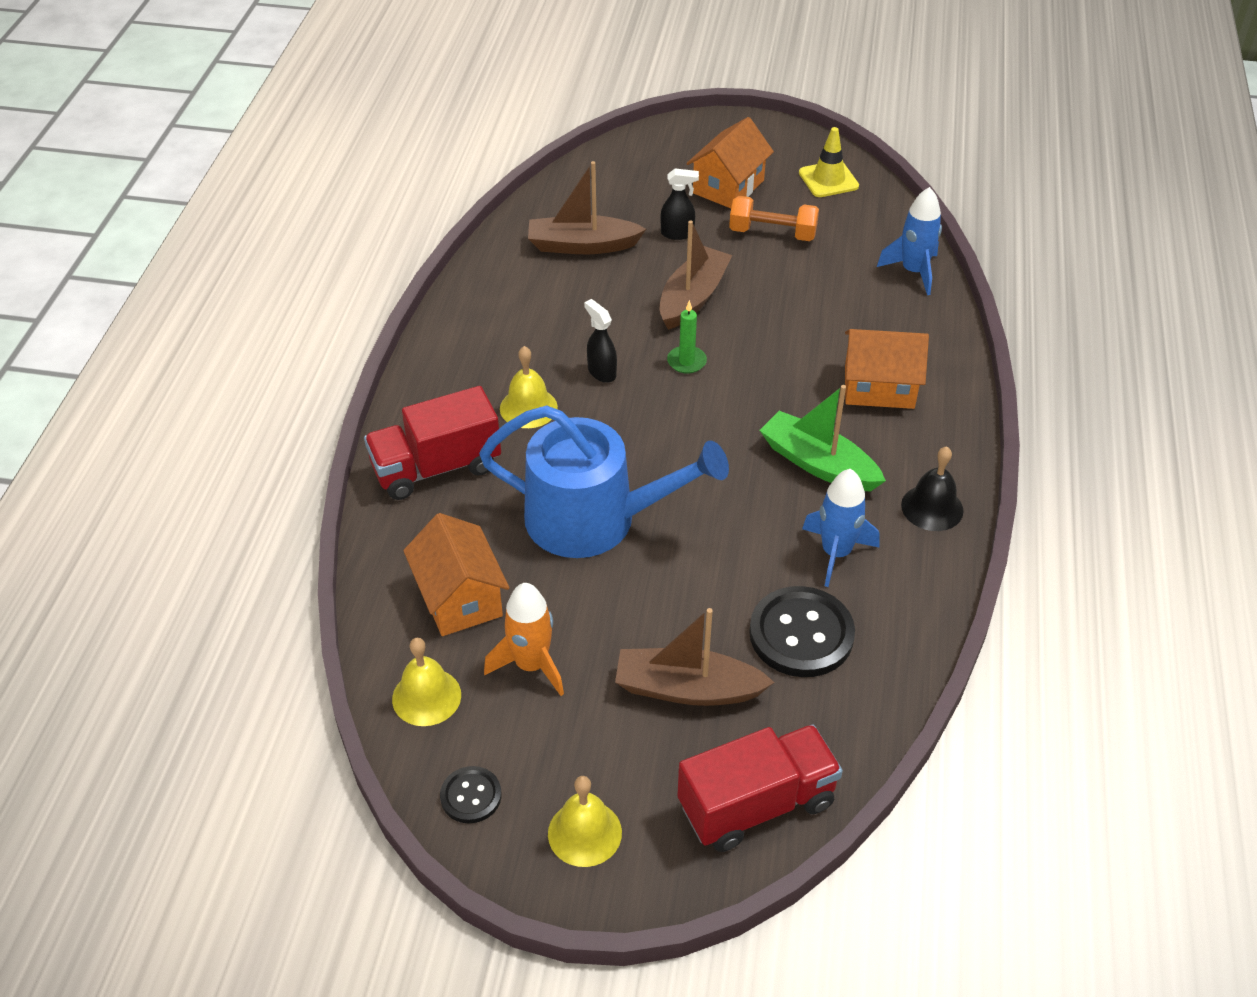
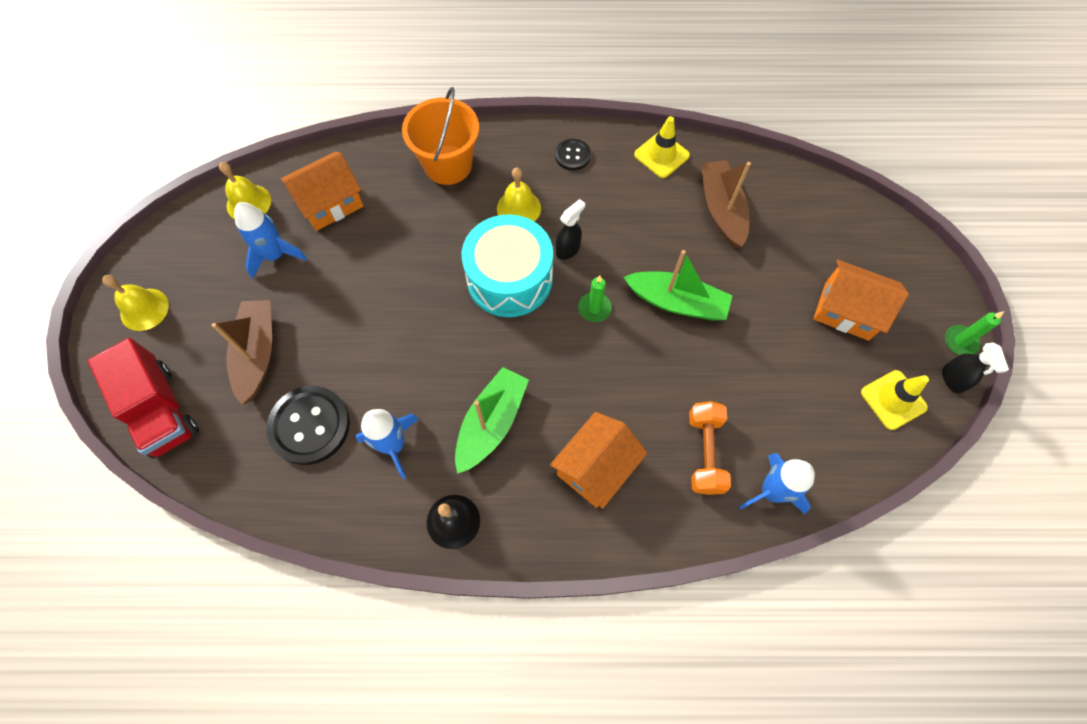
camera: 80 degrees right, 20 degrees up
(436, 467) = (448, 165): red truck -> orange bucket
(471, 796) = (174, 242): black button -> black button (572, 155)
(491, 277) = (661, 155): none -> yellow traffic cone
(531, 665) = (275, 255): orange rocket -> blue rocket
(594, 519) = (410, 271): blue watering can -> none
(629, 427) = (509, 278): none -> turquoise drum
(677, 234) = (761, 278): black spray bottle -> black spray bottle (952, 379)
(693, 298) = (677, 302): brown boat -> green boat
(772, 233) = (788, 357): orange dumbbell -> orange dumbbell (705, 452)
(775, 128) = (960, 342): none -> green candle
(879, 387) = (596, 468): orange house -> orange house turned 45 degrees clockwise

